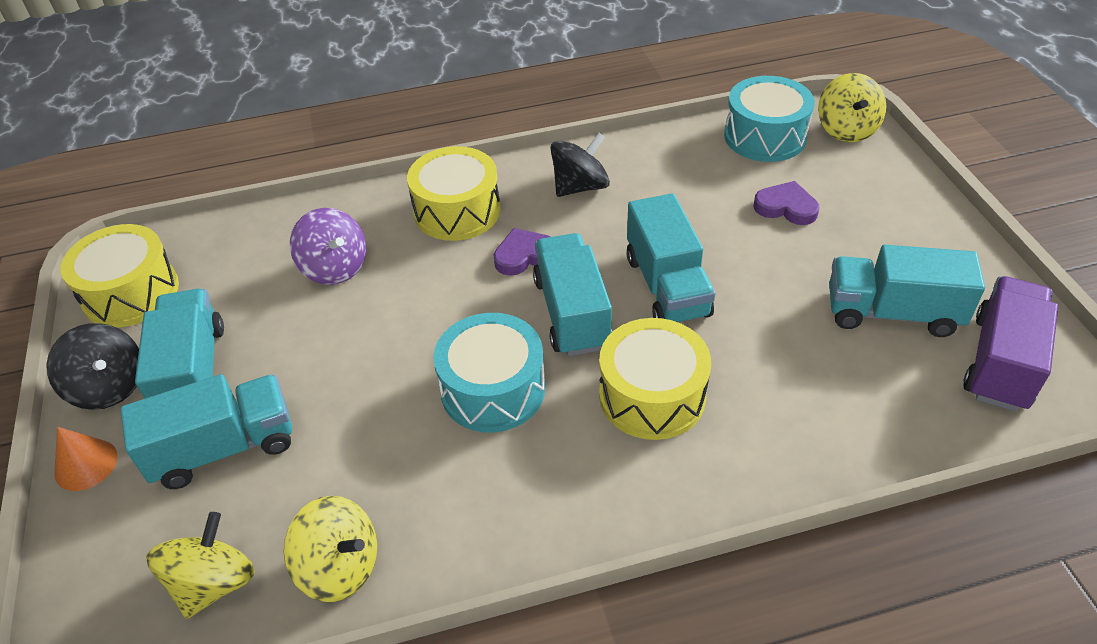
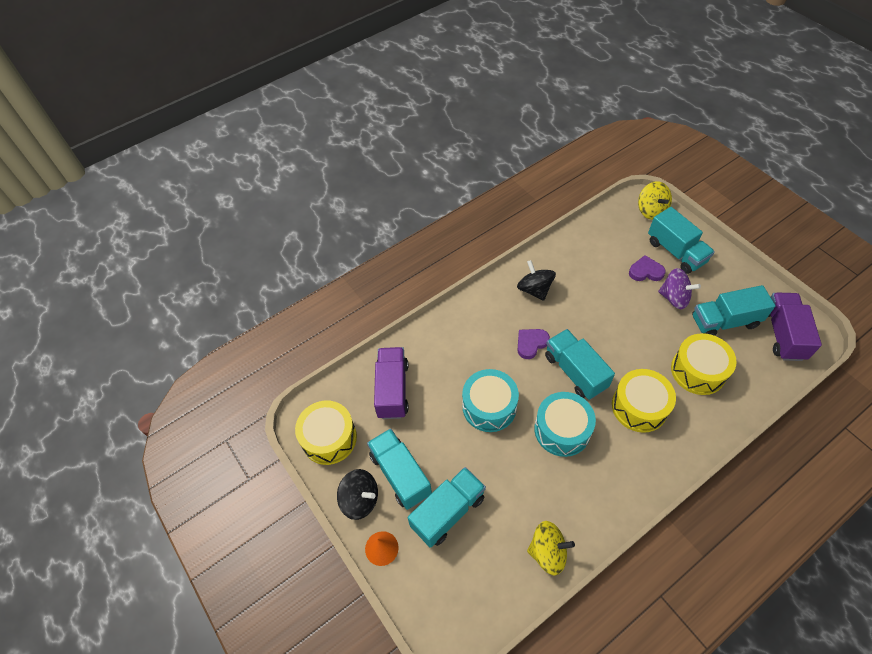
camera: 20 degrees left, 10 degrees up
(213, 583) = (493, 584): yellow spinning top -> none
(268, 258) = (392, 390): none -> purple truck
(335, 268) = (434, 384): purple spinning top -> purple spinning top (674, 298)
(457, 211) = (478, 326): yellow drum -> yellow drum (698, 371)
(580, 187) = (534, 289): black spinning top -> black spinning top turned 60 degrees counterclockwise
(667, 286) = (613, 340): turquoise truck -> turquoise truck (676, 252)
(765, 136) = (612, 227): turquoise drum -> turquoise drum (489, 406)

